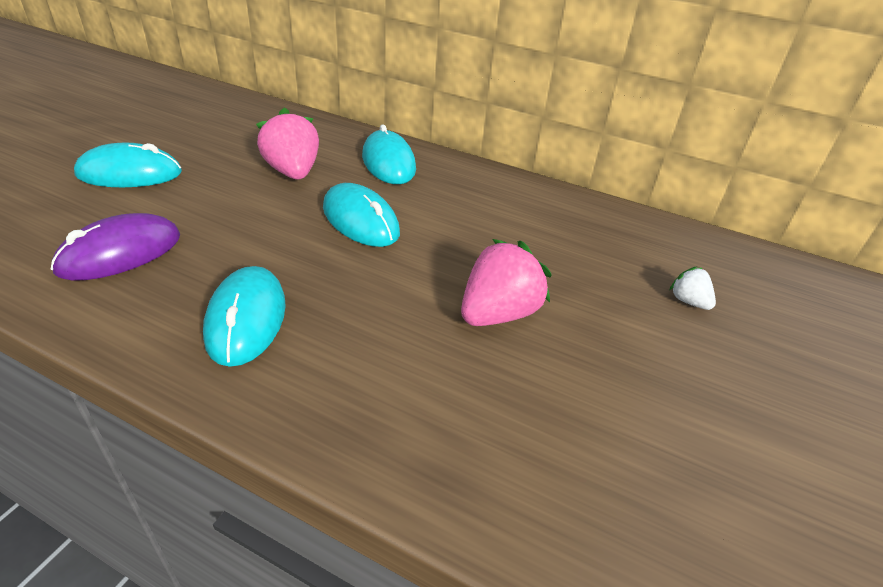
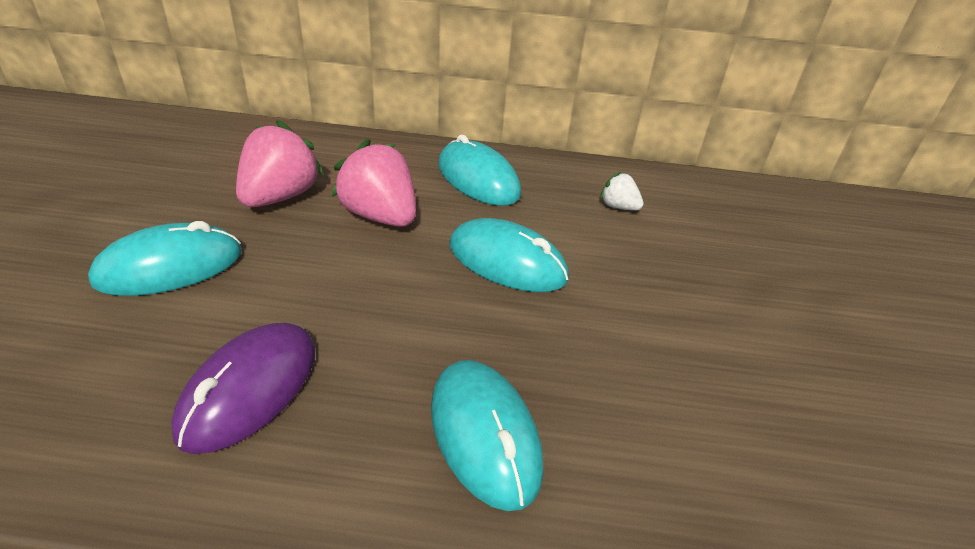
camera: 20 degrees left, 0 degrees up
(498, 313) = (735, 339): pink strawberry -> pink strawberry (280, 196)
(688, 301) = (879, 272): white strawberry -> white strawberry (618, 207)

